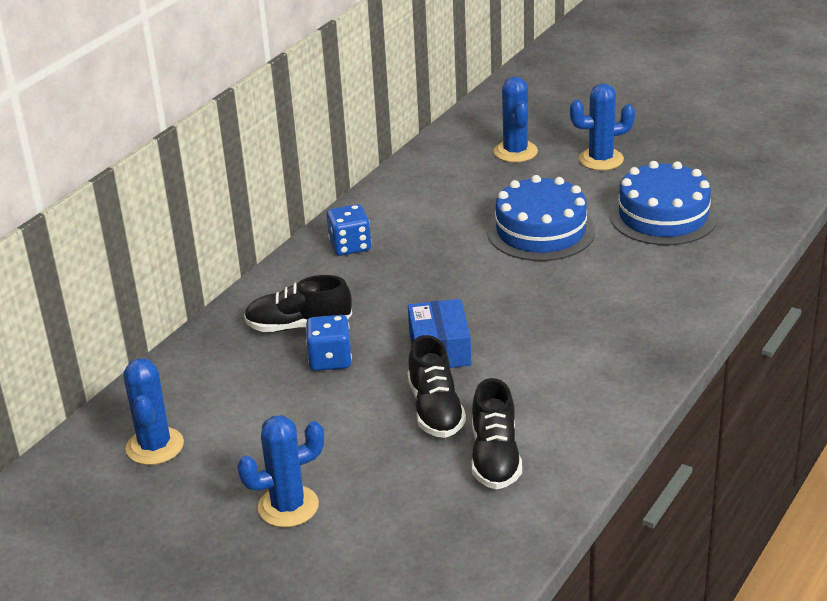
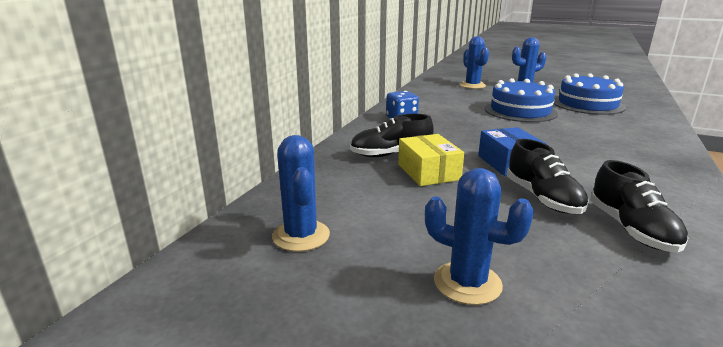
camera: 10 degrees left, 10 degrees down
(288, 506) = (467, 283): blue cactus -> blue cactus turned 60 degrees clockwise
(330, 360) = (428, 172): blue dice -> yellow box

